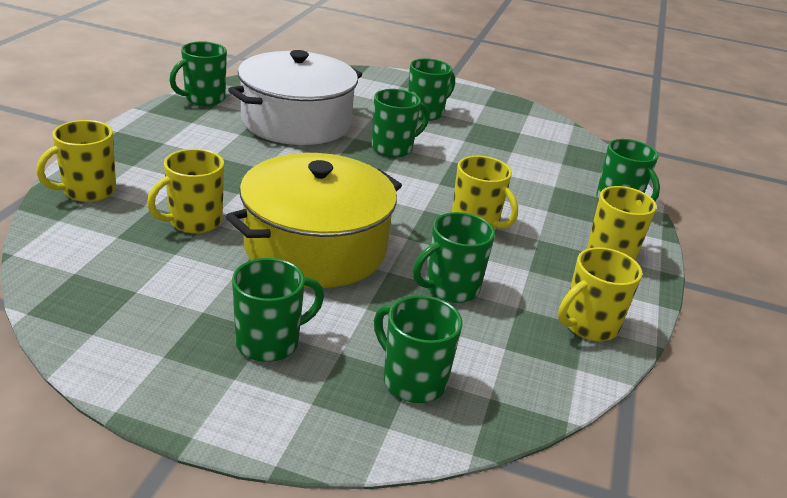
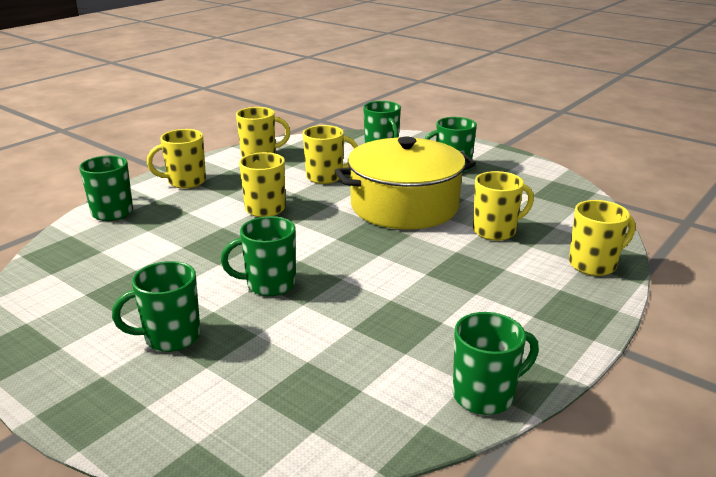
camera: 155 degrees left, 5 degrees down
(296, 122) = (363, 335): white pot -> none
(450, 288) = (326, 177): green mug -> yellow mug

